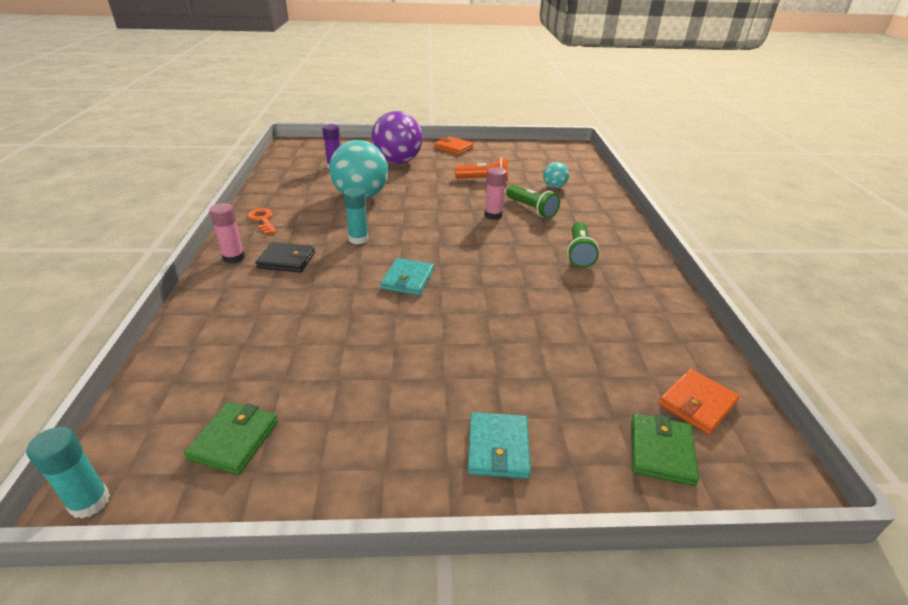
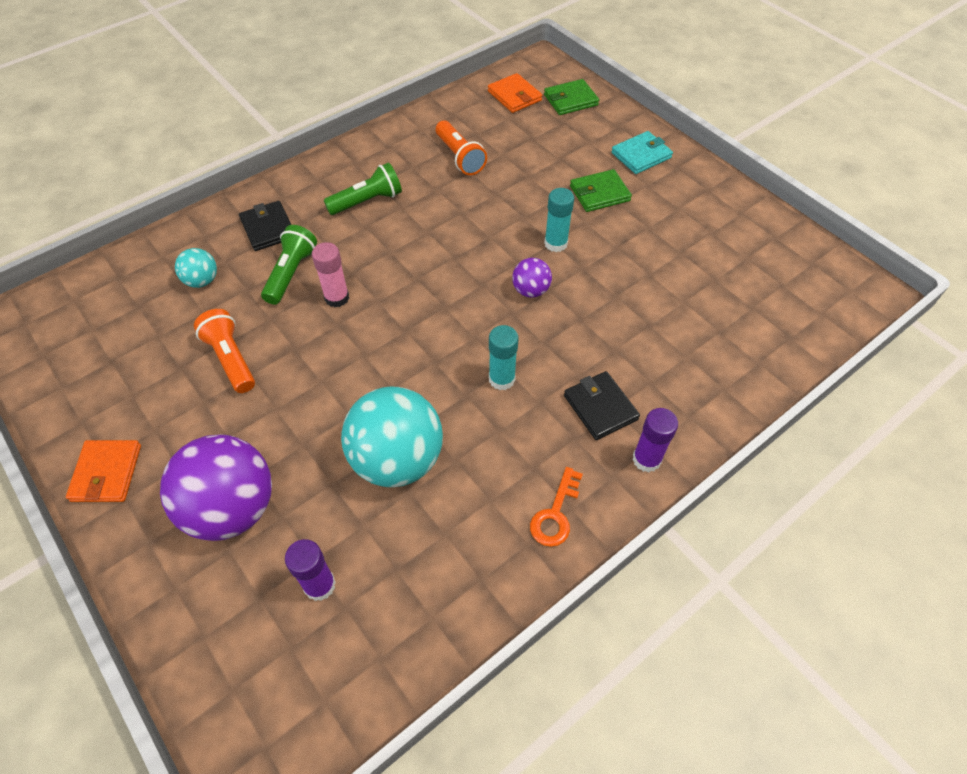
camera: 125 degrees left, 20 degrees up
(90, 502) = (875, 287): turquoise glue stick -> turquoise glue stick (556, 243)
(234, 258) = (646, 459): pink glue stick -> purple glue stick
(234, 440) = (776, 263): green wallet -> green wallet (599, 193)
(408, 279) = (530, 290): turquoise wallet -> purple ball
(583, 214) = (268, 228): none -> black wallet
(602, 315) = (459, 157): none -> orange flashlight
(697, 403) = (514, 96): orange wallet -> orange wallet turned 45 degrees clockwise

